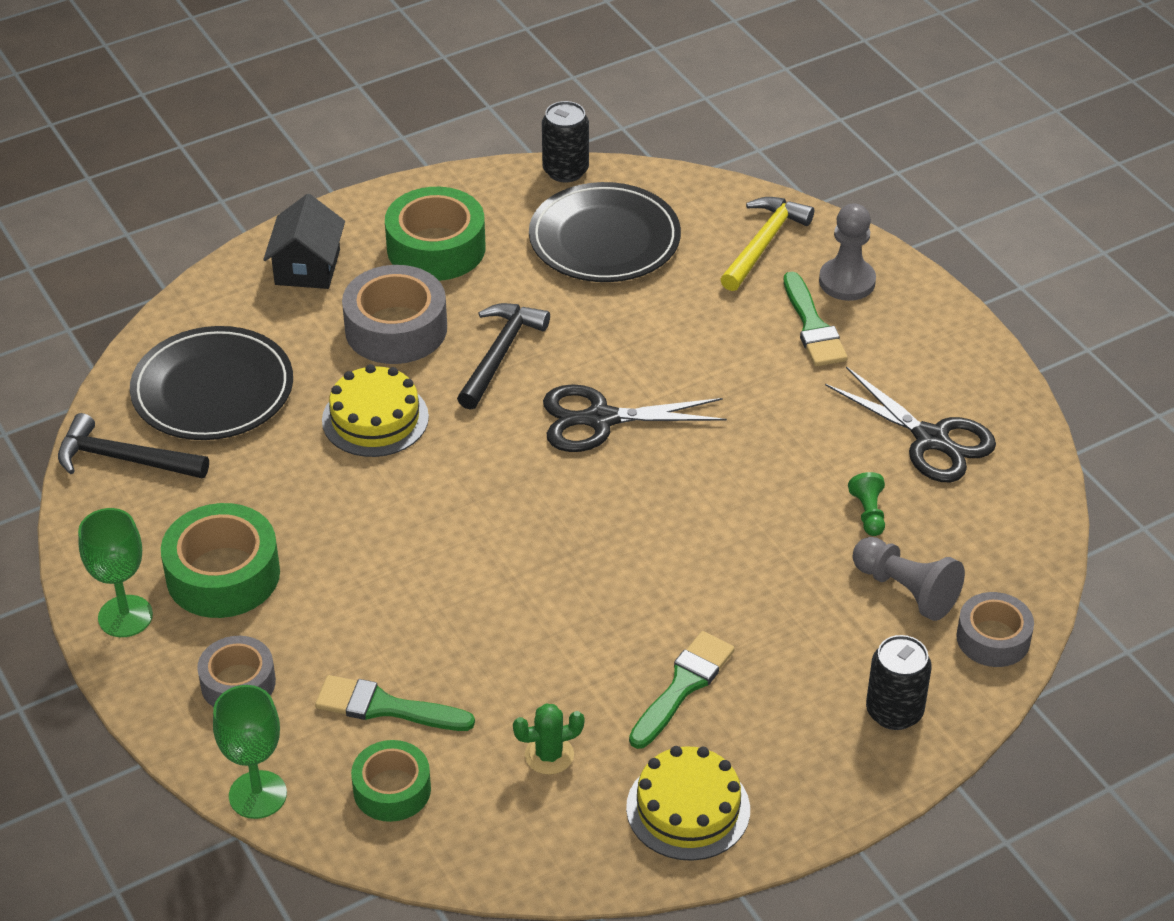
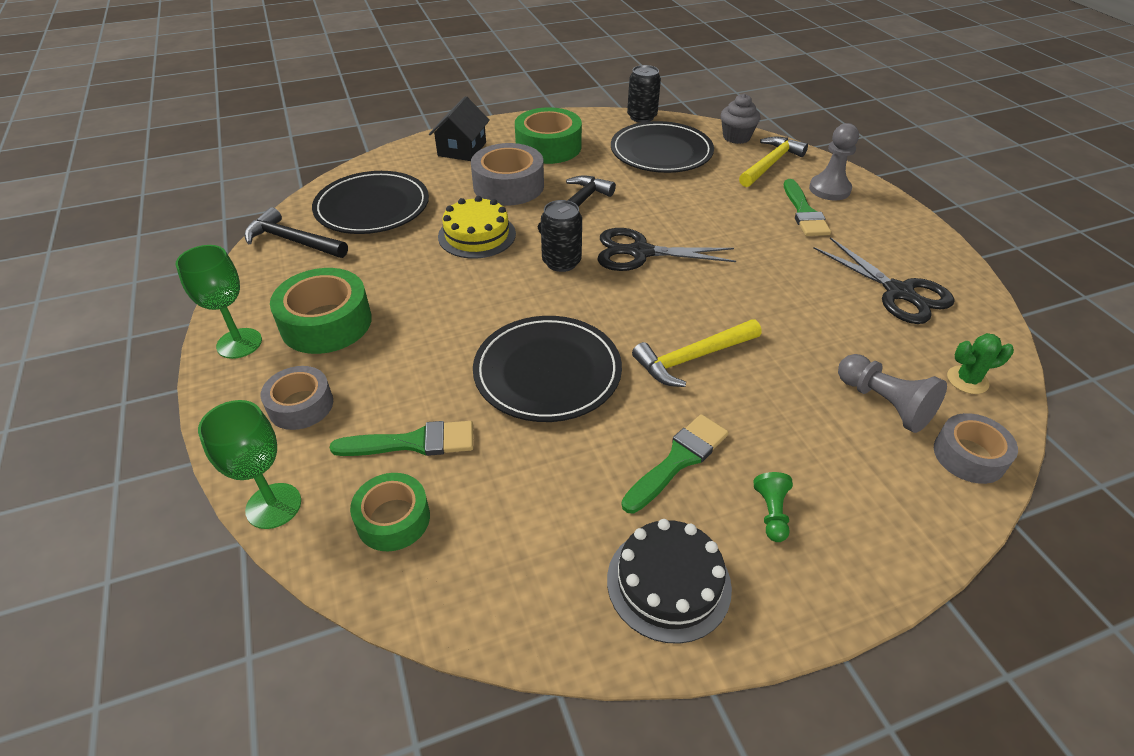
camera: 10 degrees right, 0 degrees up
(385, 707) = (413, 442): green brush -> green brush turned 150 degrees clockwise
(517, 603) = (547, 372): none -> black plate
(549, 755) = (545, 507): green cactus -> green cactus (967, 380)
(685, 562) = (692, 358): none -> yellow hammer
(688, 808) = (668, 583): yellow cake -> black cake
(711, 197) = (736, 137): none -> grey cupcake
(868, 513) = (848, 339): green pawn -> green pawn (771, 513)
(894, 711) = (878, 512): black can -> black can (561, 262)

